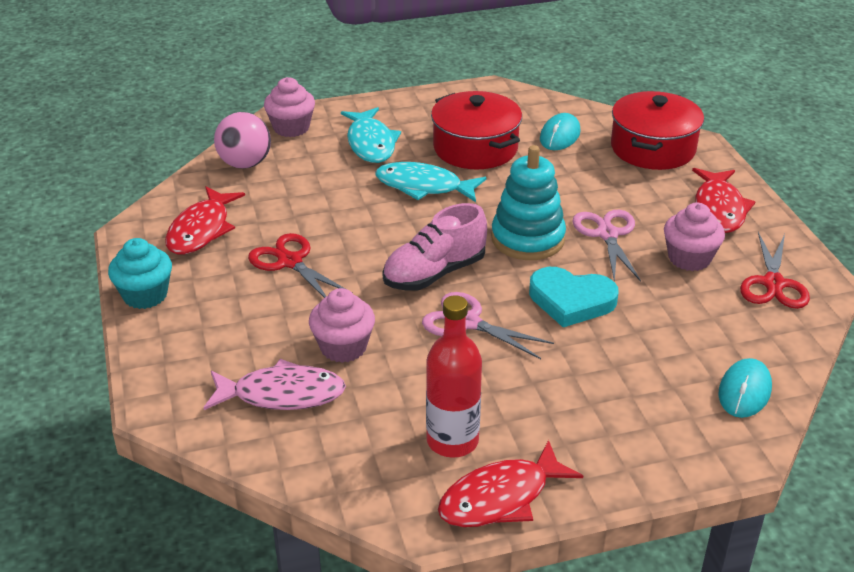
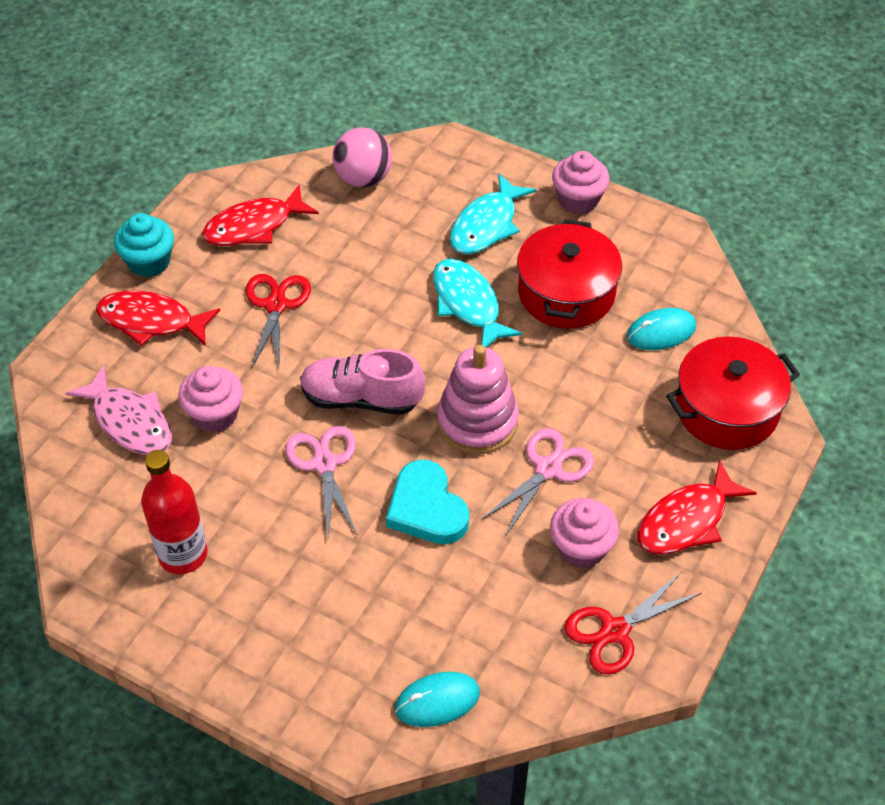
camera: 45 degrees right, 15 degrees up
(291, 128) = (445, 162): pink cupcake -> pink cupcake (578, 200)
(501, 498) = (153, 626): red fish -> red fish (151, 321)
(527, 239) = (477, 421): turquoise stacking toy -> pink stacking toy

